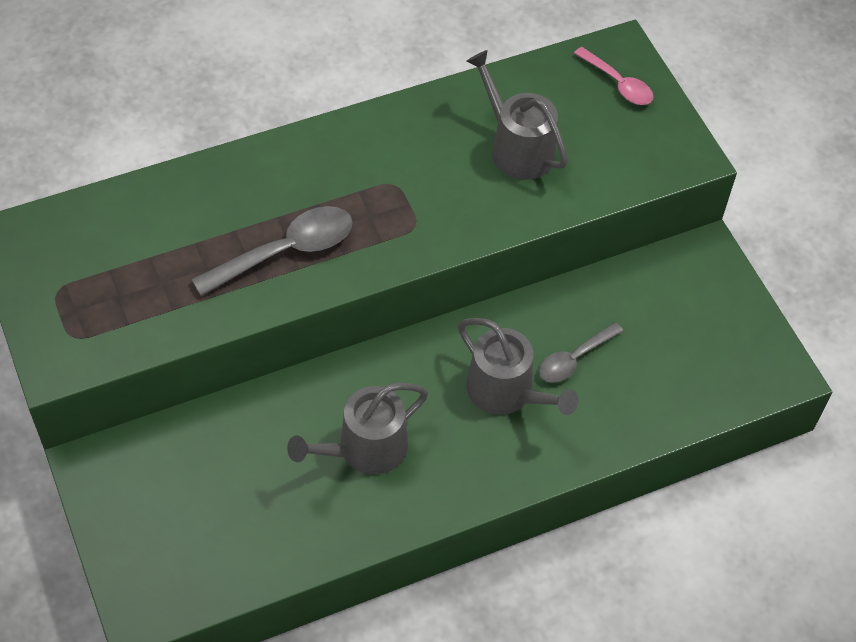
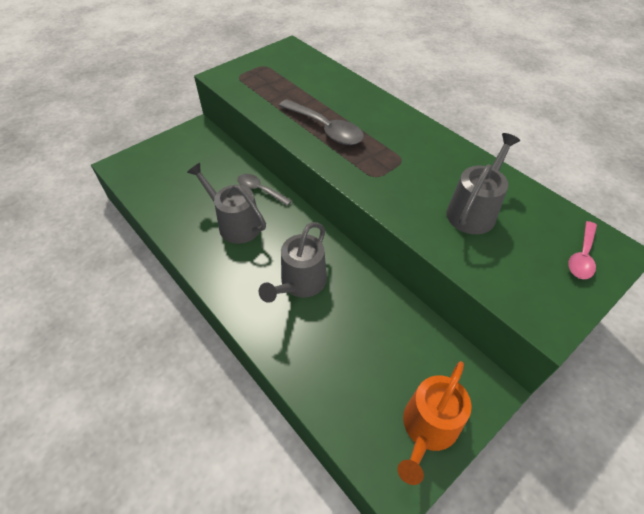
camera: 75 degrees right, 5 degrees down
(574, 359) = (343, 316): grey spoon -> grey spoon (260, 190)
(734, 325) = (428, 428): none -> orange watering can

